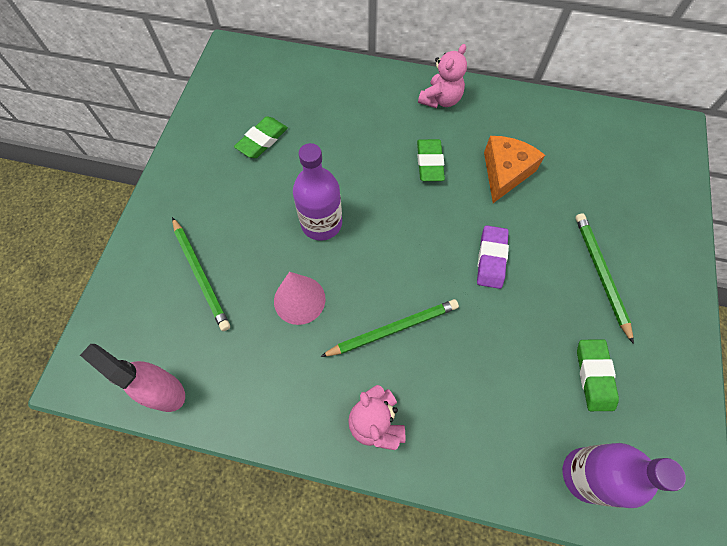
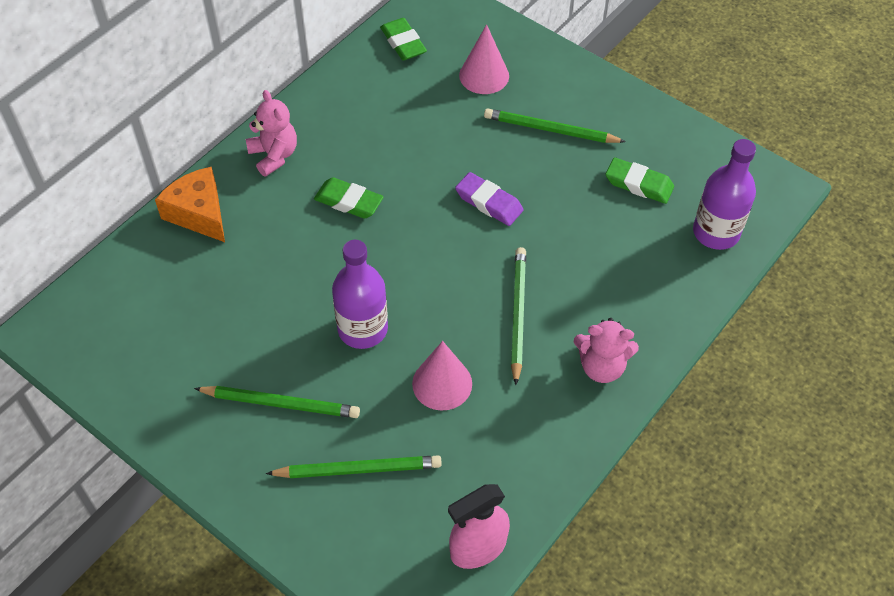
camera: 65 degrees left, 10 degrees down
(235, 201) = (280, 403): none -> green pencil
(262, 140) = (212, 346): green eraser -> green eraser (403, 43)
(505, 173) = (401, 146): orange cheese -> orange cheese (199, 213)
(619, 198) = (484, 75): none -> pink cone

